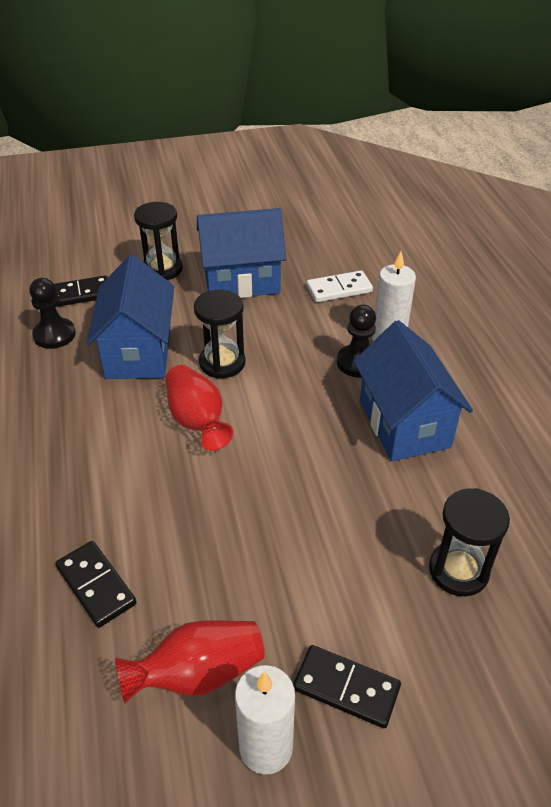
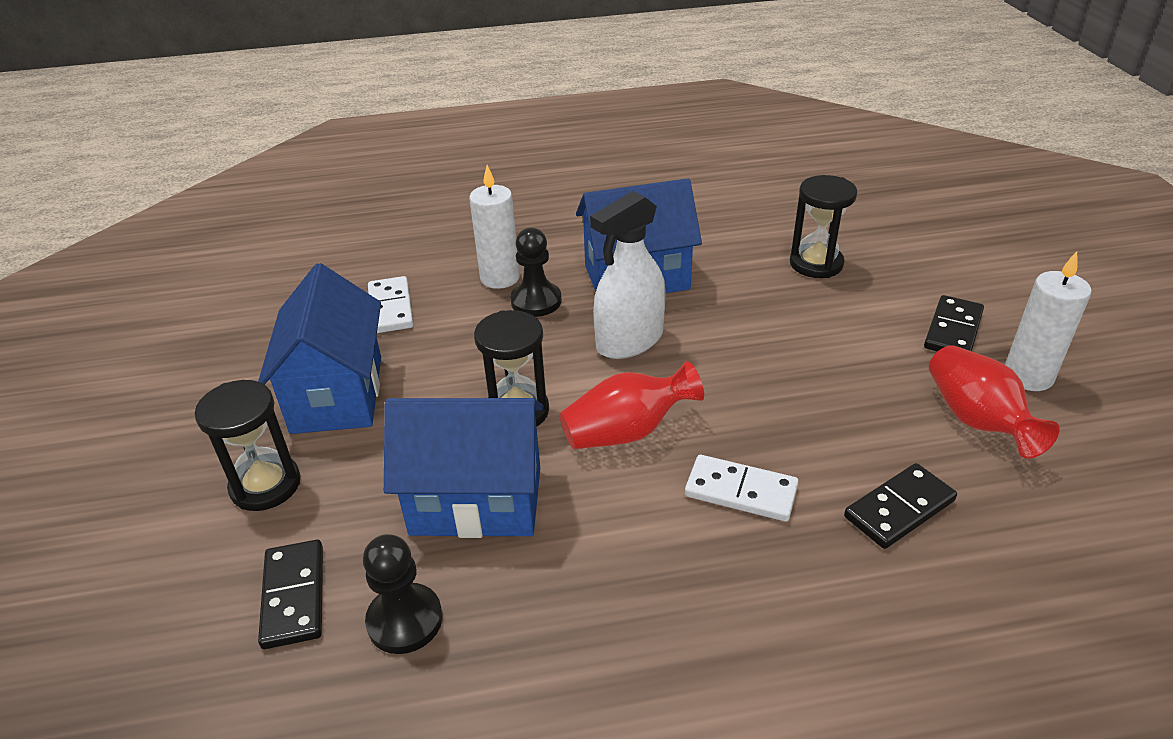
camera: 85 degrees left, 5 degrees down
(128, 484) = (740, 491): none -> white domino
(308, 420) = (629, 341): none -> white spray bottle

